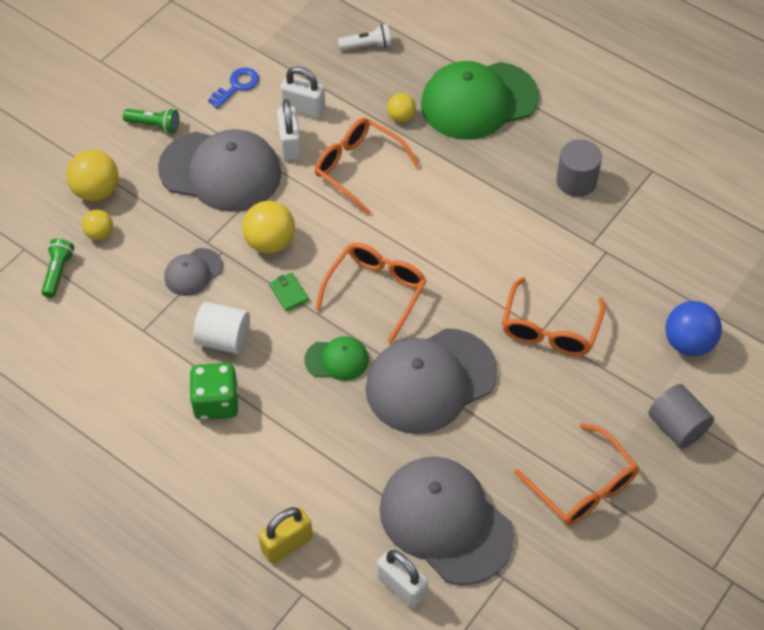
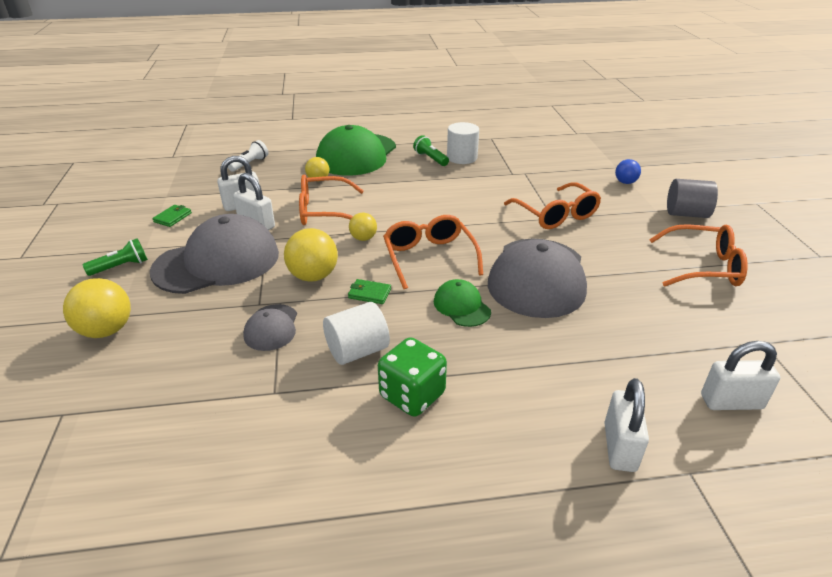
camera: 45 degrees left, 20 degrees down
(58, 272) = (126, 408): green flashlight -> green flashlight (430, 159)
(100, 233) = (143, 355): yellow ball -> yellow ball (363, 238)
(237, 86) = (173, 217): blue key -> green wallet
(287, 544) = (619, 447): yellow padlock -> white padlock
(337, 360) = (461, 306): green cap -> green cap turned 75 degrees counterclockwise
(445, 521) = (679, 340): grey cap -> none
(576, 181) = (462, 157): grey cylinder -> white cylinder
(688, 343) = (625, 182): blue ball -> blue ball, size x0.59

